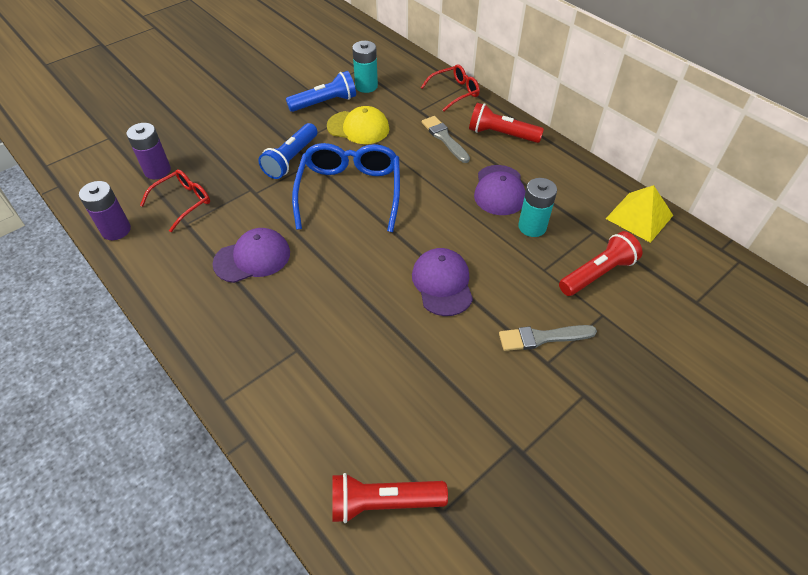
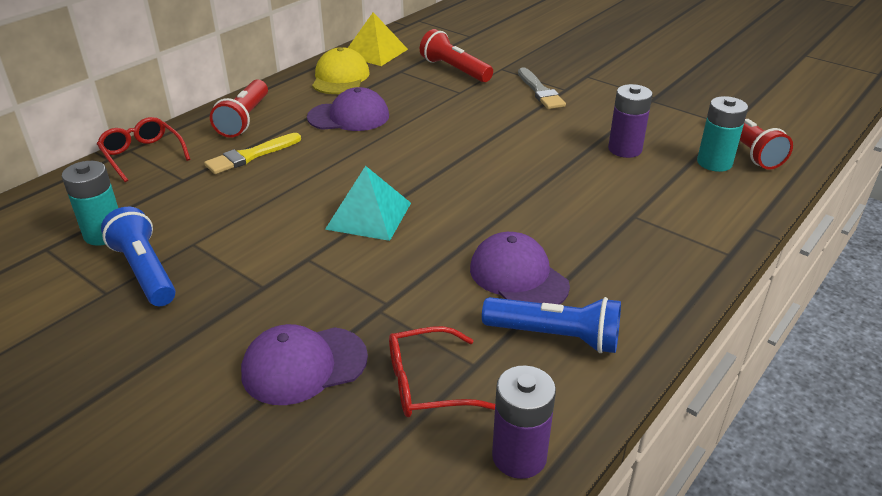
camera: 100 degrees left, 15 degrees down
(157, 171) = (346, 451): purple battery -> purple battery (625, 149)
(183, 202) = (427, 383): red glasses -> red glasses turned 45 degrees counterclockwise
(291, 159) = (301, 281): blue flashlight -> blue flashlight (555, 337)
(350, 192) = (369, 215): blue glasses -> turquoise pyramid
(358, 127) = (221, 227): yellow cap -> yellow cap (340, 78)
(442, 283) = (500, 140): purple cap -> purple cap (304, 365)
(444, 138) = (250, 156): grey brush -> yellow brush
(532, 227) = (402, 98): turquoise battery -> turquoise battery (714, 163)

